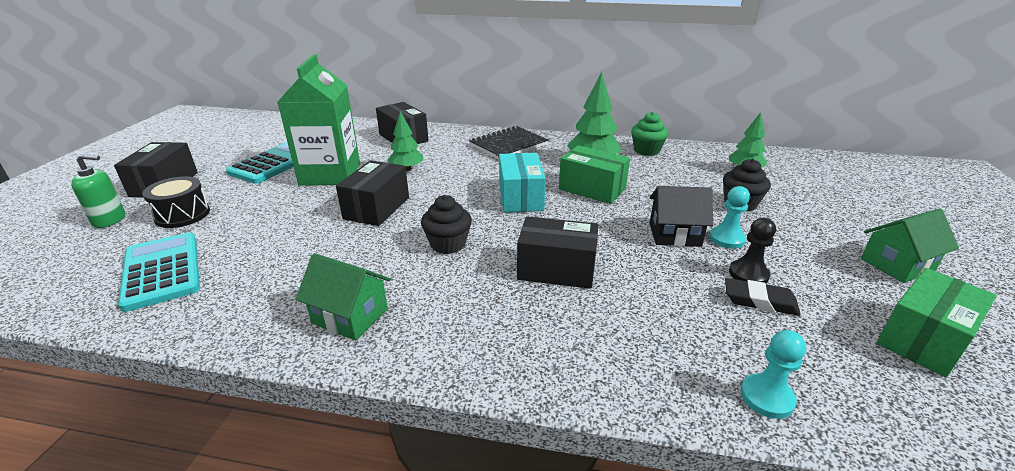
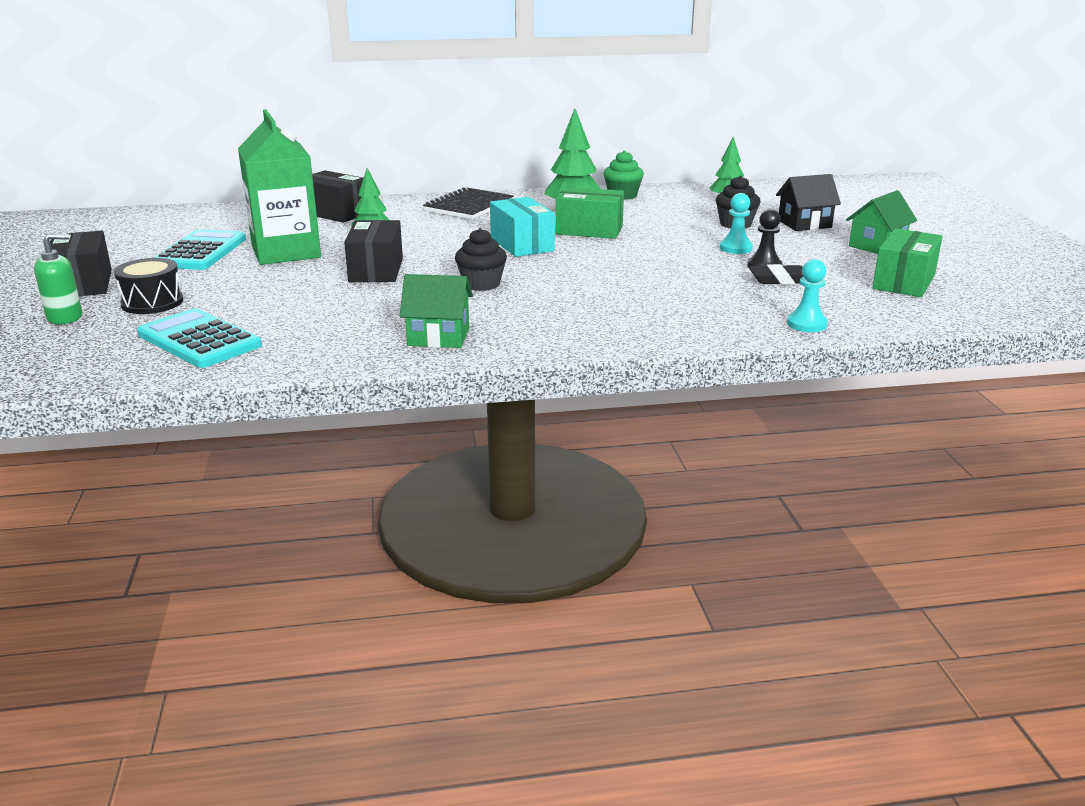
camera: 20 degrees left, 5 degrees down
(556, 269) = (600, 285): black box -> none
(674, 235) = (689, 251): black house -> black house (804, 224)

